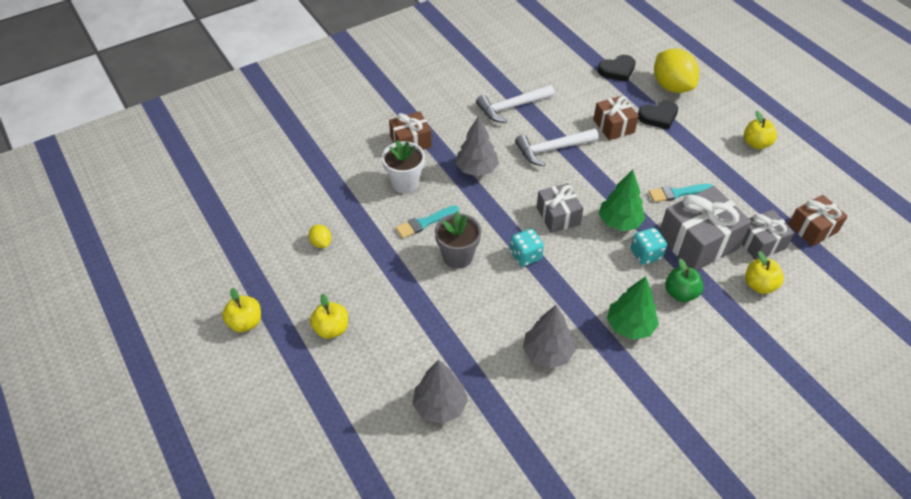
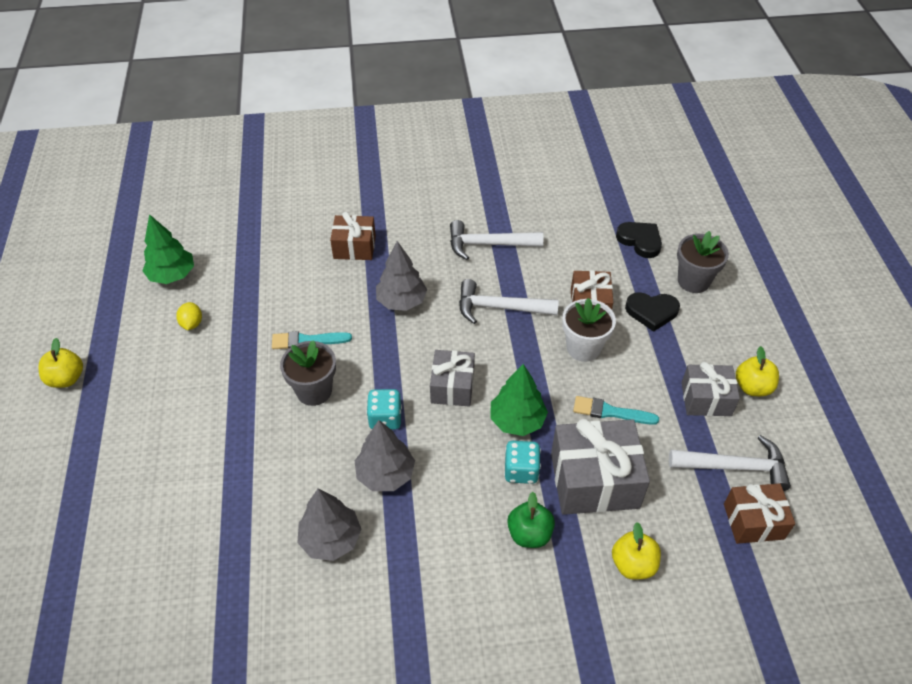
camera: 25 degrees right, 0 degrees up
(331, 329) = (138, 418): yellow apple -> none
(405, 183) = (317, 290): white flower pot -> white flower pot (583, 348)
(440, 406) = (181, 548): grey tree -> grey tree (385, 474)
(617, 70) = (640, 241): black heart -> black heart turned 135 degrees counterclockwise
(630, 326) = (443, 547): green tree -> green tree (172, 275)
(671, 86) = (693, 281): yellow lemon -> grey flower pot
(760, 243) = (671, 512): grey gift -> grey gift (706, 399)
(779, 199) = (735, 467): none -> white hammer

